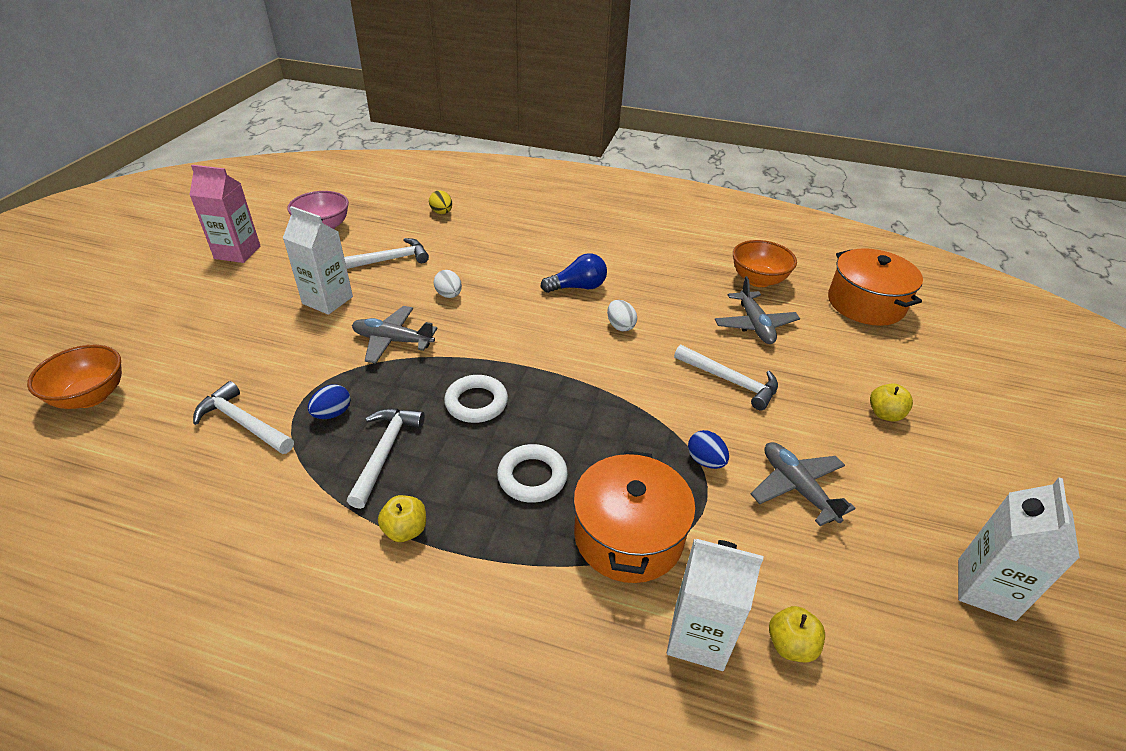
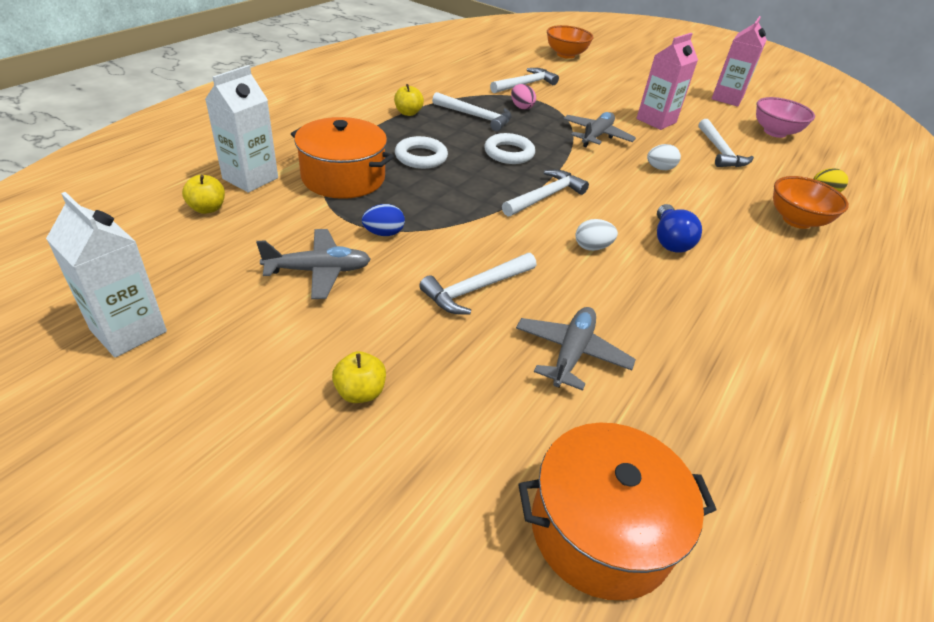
camera: 105 degrees right, 0 degrees up
(327, 300) = (656, 121): white carton -> pink carton
(332, 413) = (521, 107): blue egg -> pink egg
(555, 362) = (545, 196): none -> white hammer
(754, 325) = (571, 354): grey plane -> grey plane turned 105 degrees clockwise
(758, 280) = (682, 409): orange bowl -> orange bowl (796, 220)

